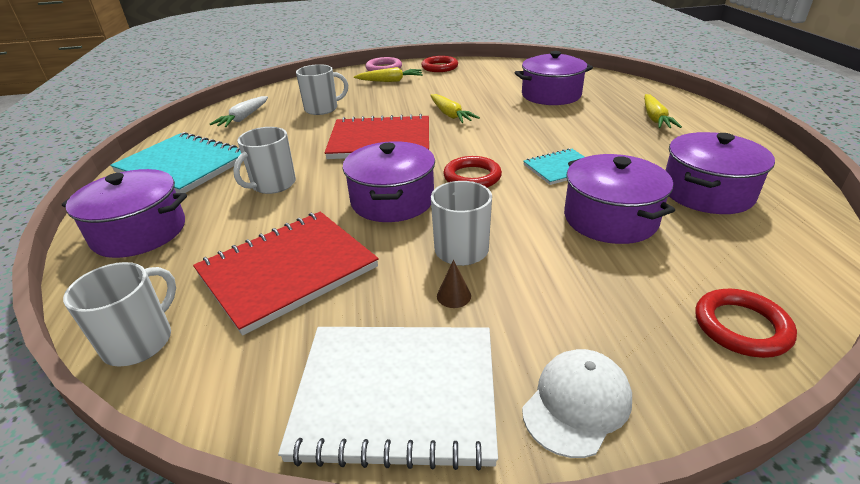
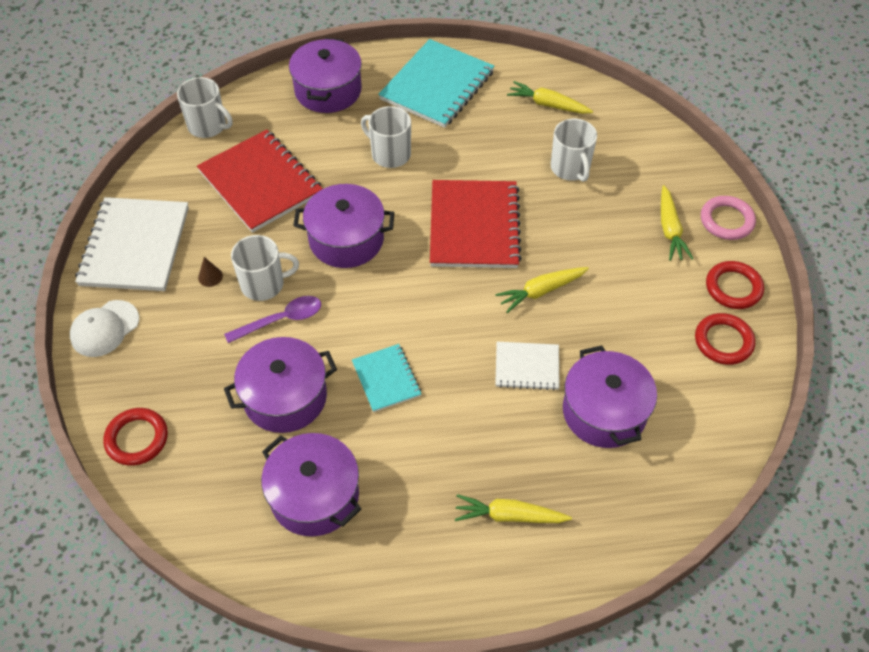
camera: 90 degrees right, 20 degrees up
(243, 118) = (548, 105): white carrot -> yellow carrot
(472, 177) = (380, 301): red ring -> red ring (723, 341)
(510, 231) = (282, 320): none -> purple spoon
(524, 117) = (527, 367): none -> white notebook
(577, 404) = (104, 328): white cap -> white cap turned 90 degrees clockwise

